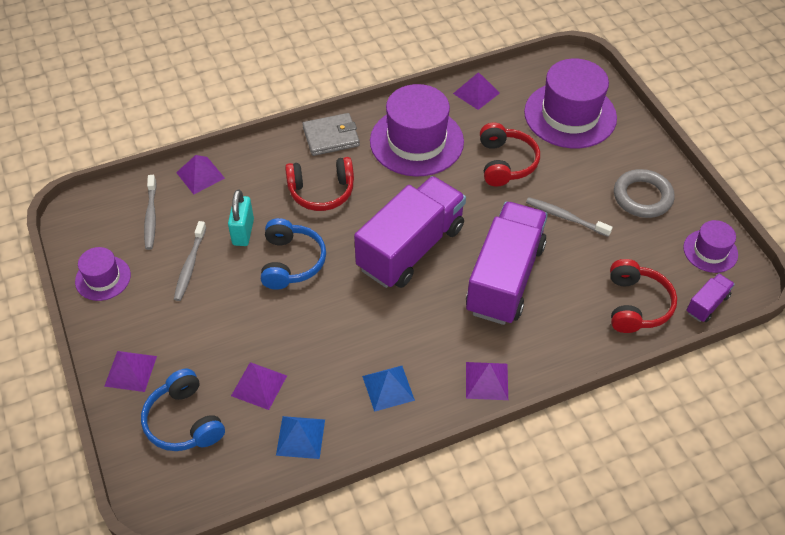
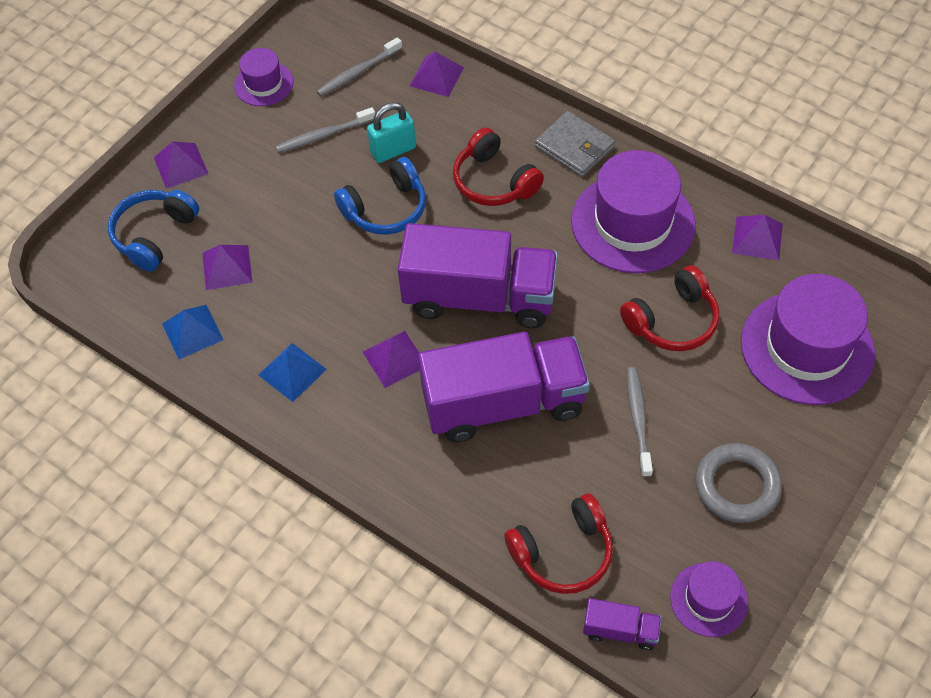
camera: 60 degrees right, 5 degrees up
(487, 380) = (358, 453): purple pyramid -> purple pyramid (395, 359)

